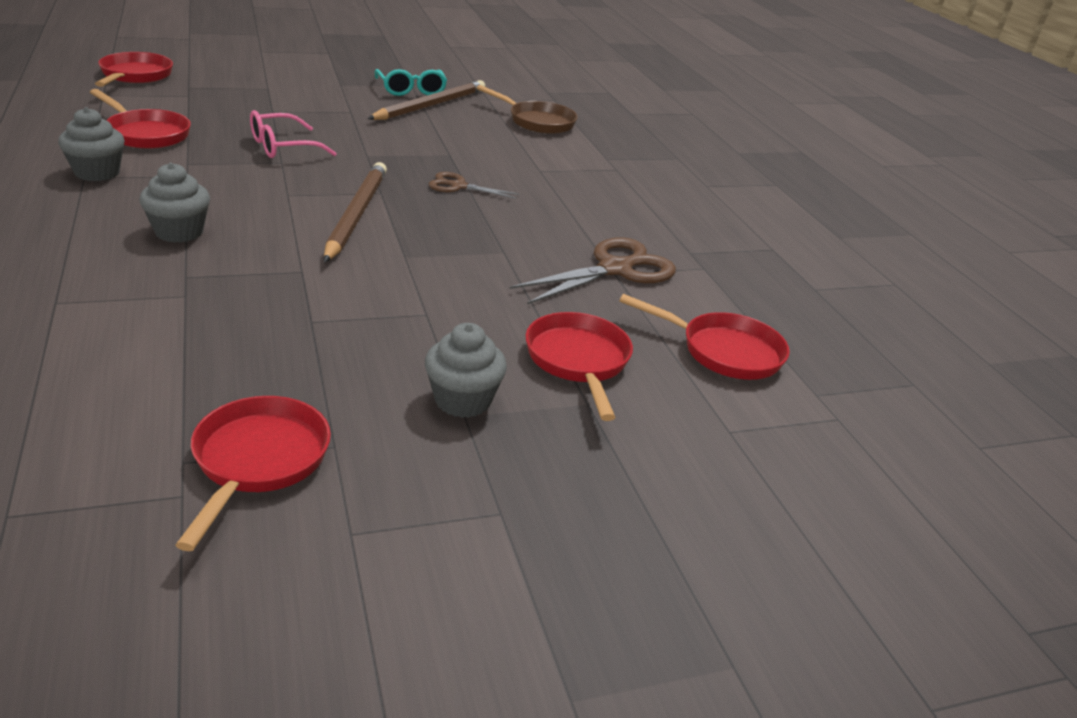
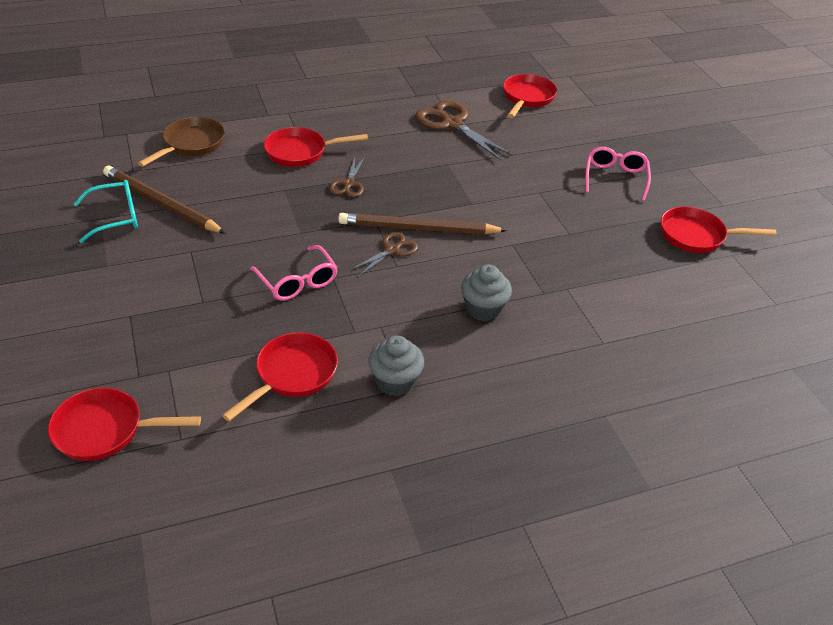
camera: 90 degrees left, 10 degrees up
(317, 195) = (392, 250): none -> brown scissors
(462, 400) = (615, 178): grey cupcake -> pink glasses
(578, 361) = (560, 142): red pan -> red pan (300, 152)

